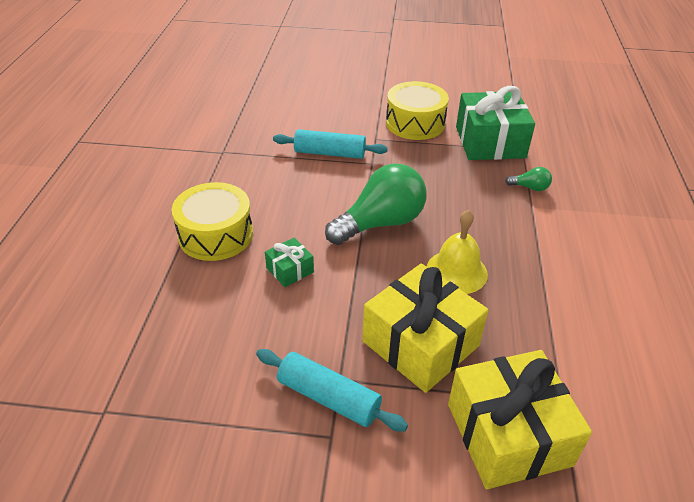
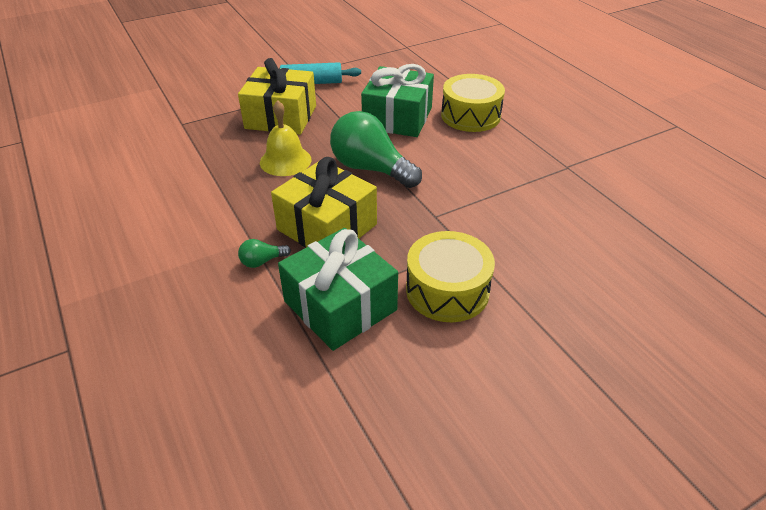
camera: 145 degrees right, 0 degrees up
(290, 270) = (397, 118): green gift -> green gift, size x2.18
(329, 153) = (483, 208): turquoise rolling pin -> none
(380, 223) = (371, 169): green light bulb -> green light bulb turned 105 degrees clockwise
(508, 434) = (208, 103): yellow gift -> yellow gift (327, 227)

